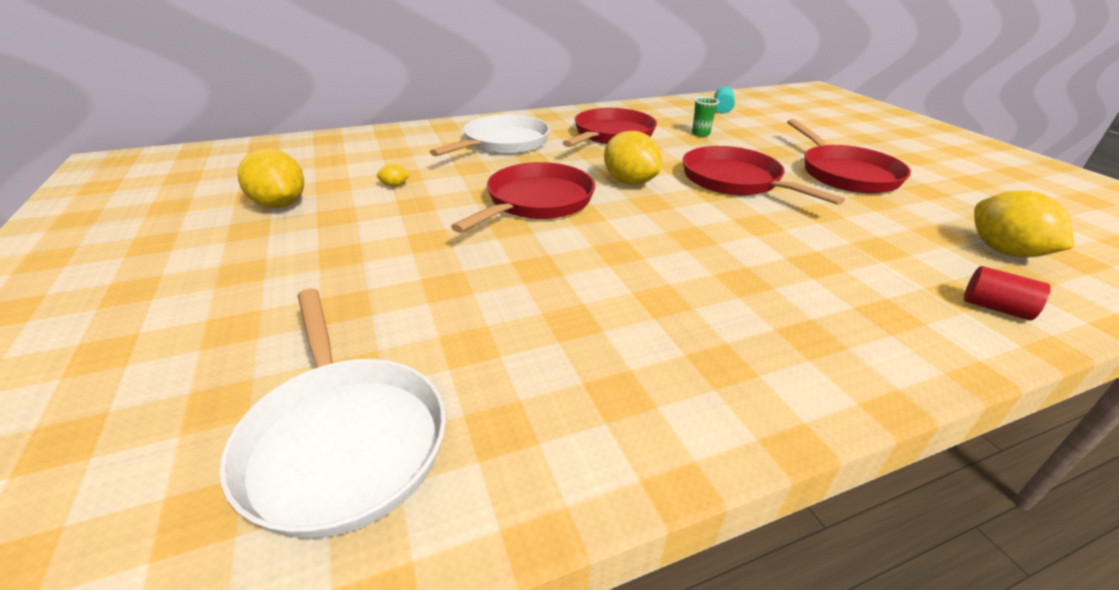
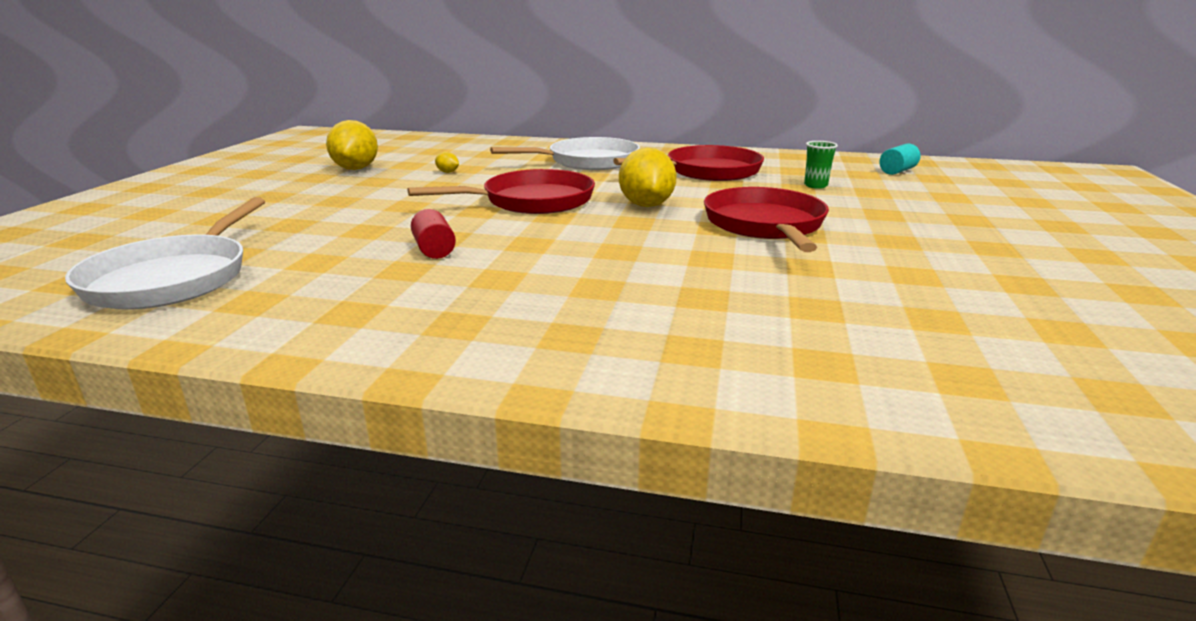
camera: 35 degrees right, 10 degrees down
(845, 173) = (933, 247): red pan -> none
(995, 308) = (844, 385): red cylinder -> red cylinder (434, 250)
(1004, 251) = (999, 355): yellow lemon -> none

